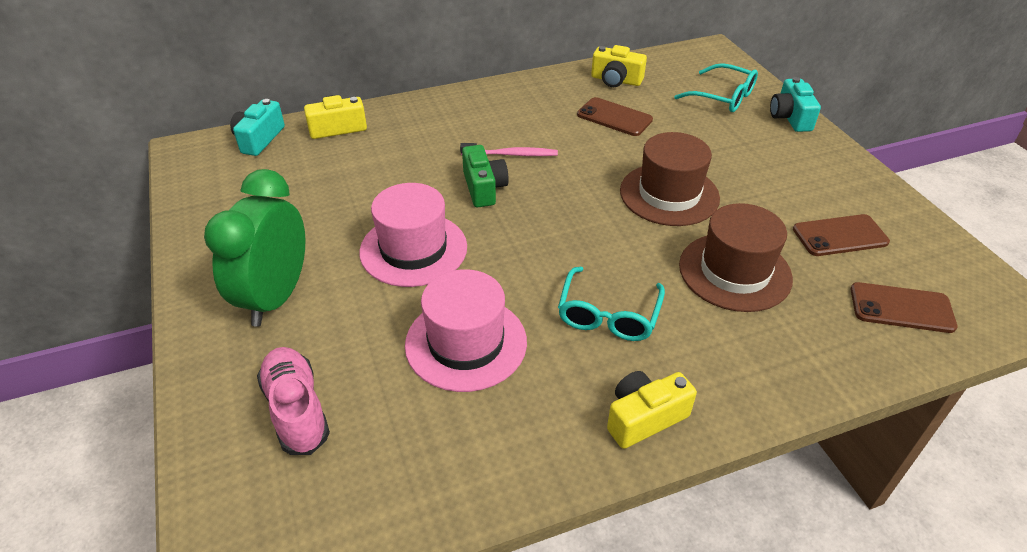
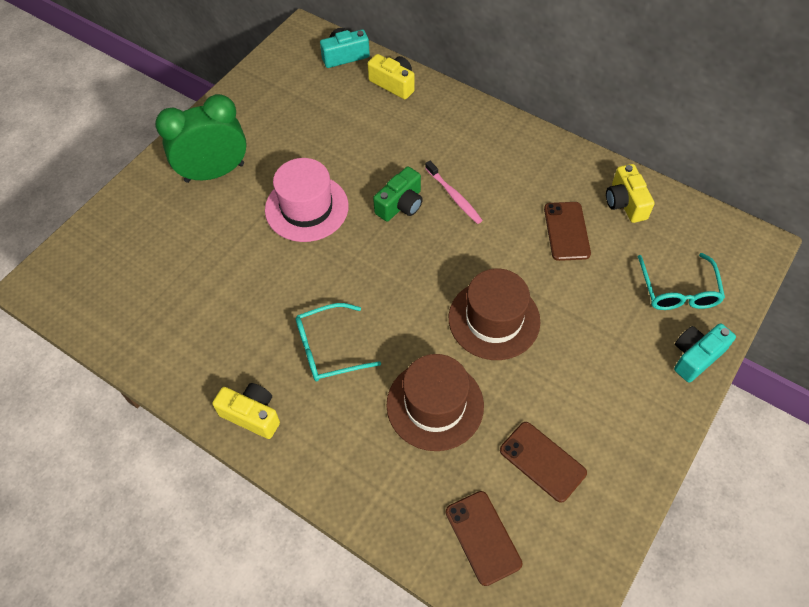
camera: 55 degrees right, 15 degrees up
(296, 410) = (143, 242): pink shoe -> none
(466, 343) = (246, 287): pink hat -> none

